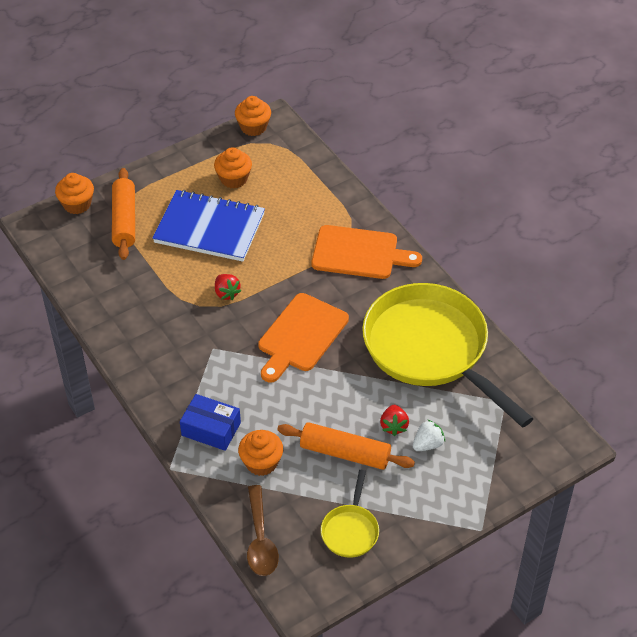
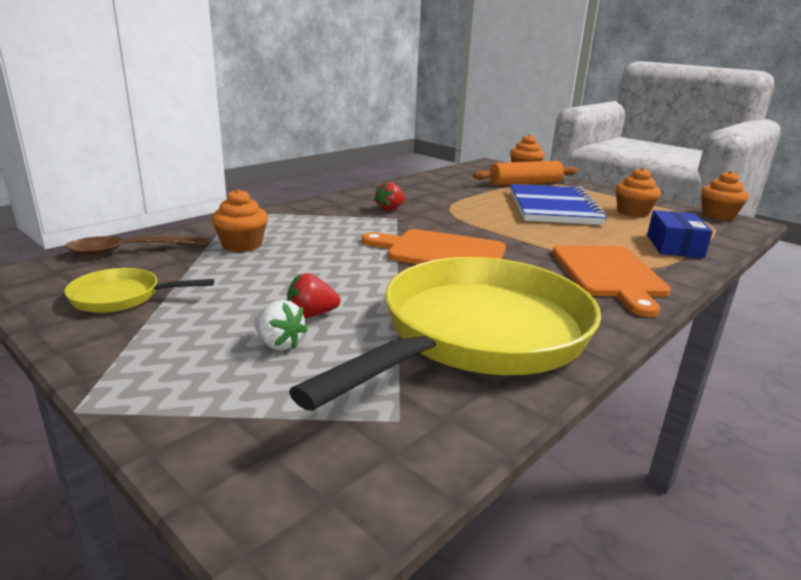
camera: 75 degrees right, 25 degrees down
(211, 429) = (287, 223): blue box -> blue box (674, 246)
(226, 293) = (474, 218): red strawberry -> red strawberry (390, 209)
(345, 453) = (258, 286): orange rolling pin -> none

